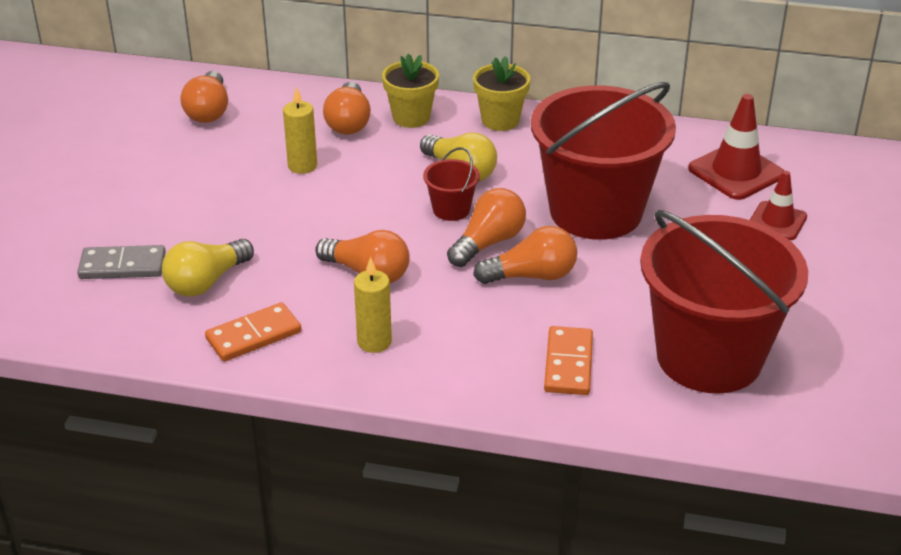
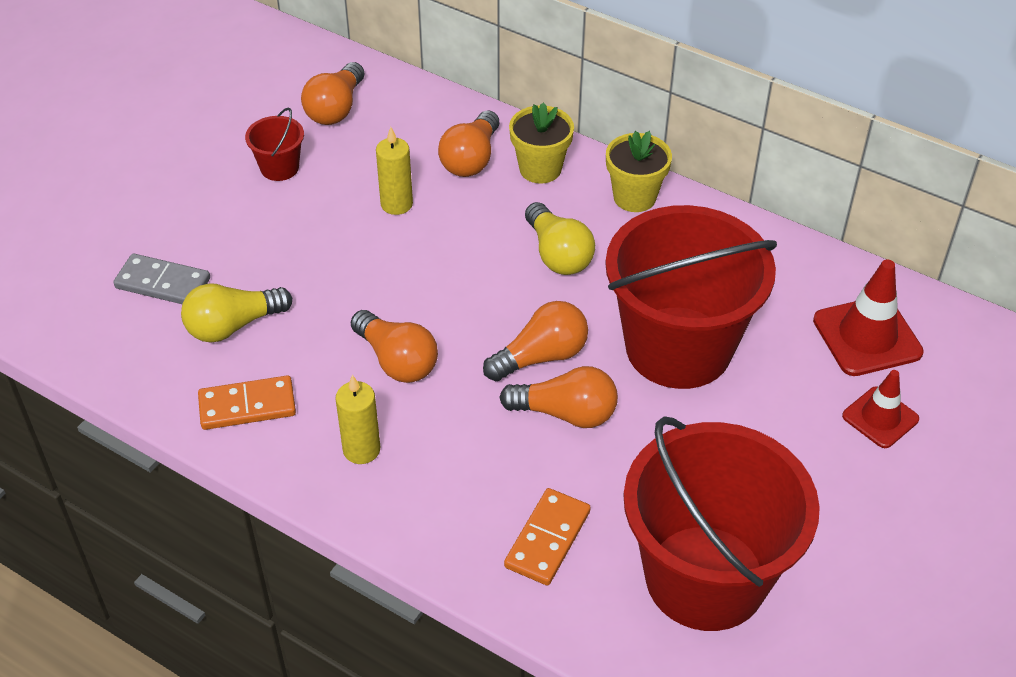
camera: 20 degrees right, 10 degrees up
(451, 209) = (523, 302): red bucket -> red bucket (279, 168)

